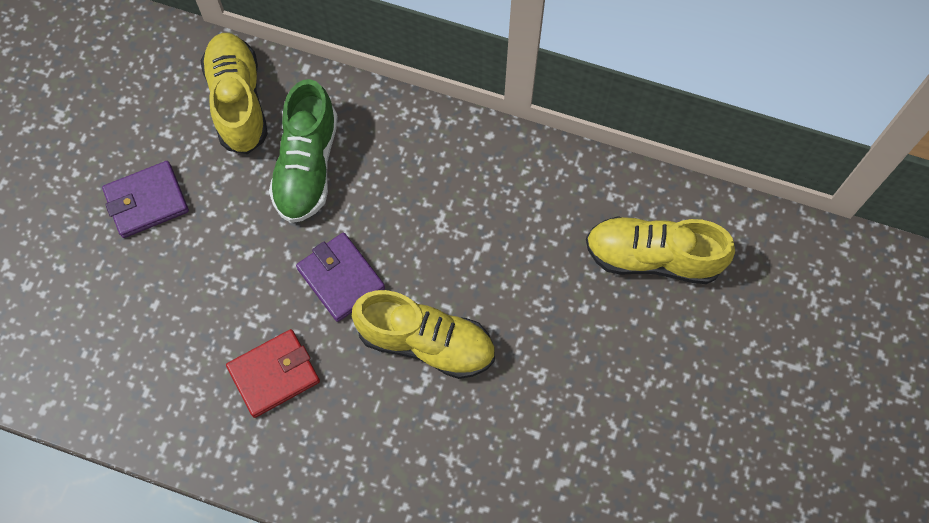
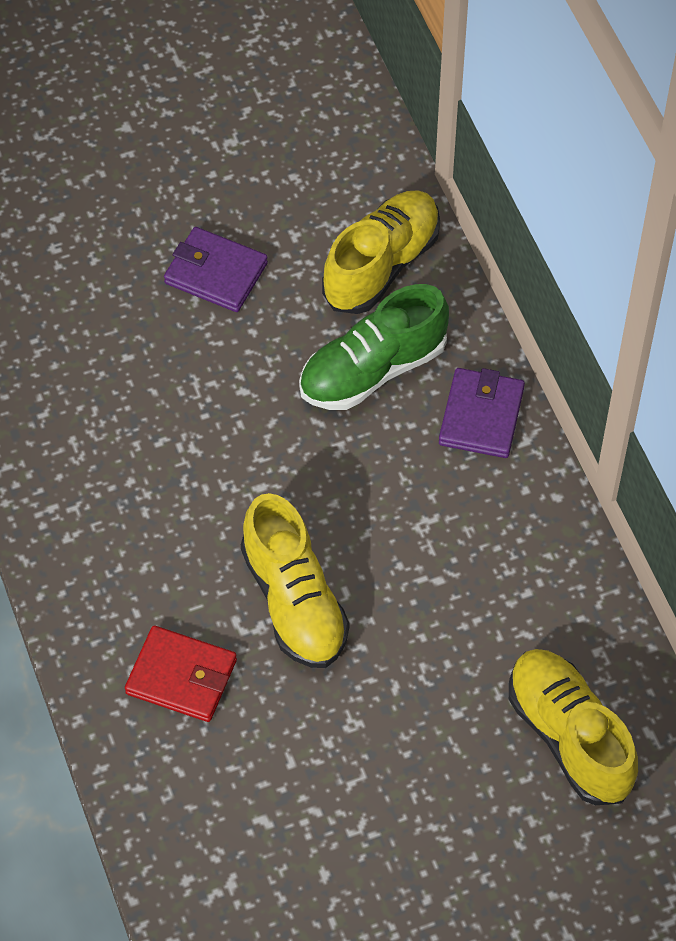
camera: 50 degrees right, 10 degrees down
(274, 374) = (149, 501): red wallet -> red wallet (181, 677)
(341, 278) = (290, 483): purple wallet -> purple wallet (481, 416)

